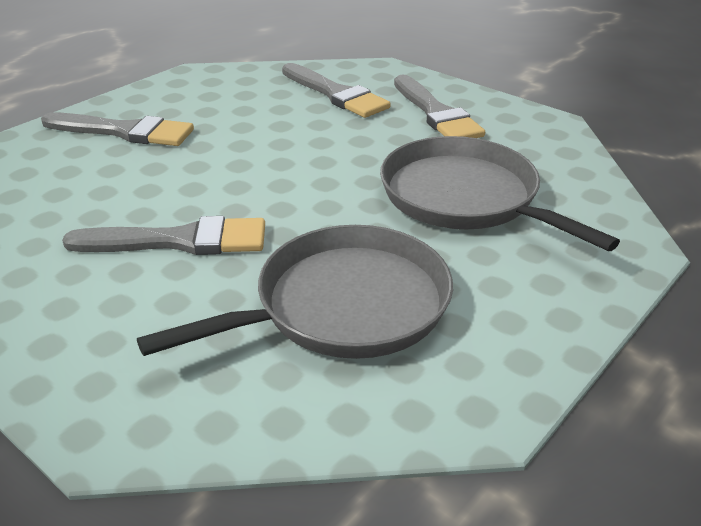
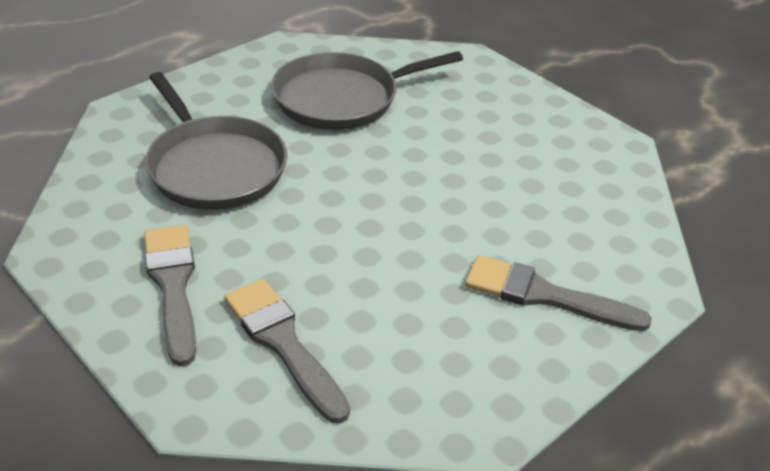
camera: 175 degrees left, 5 degrees up
(179, 241) = (455, 154): grey brush -> none

